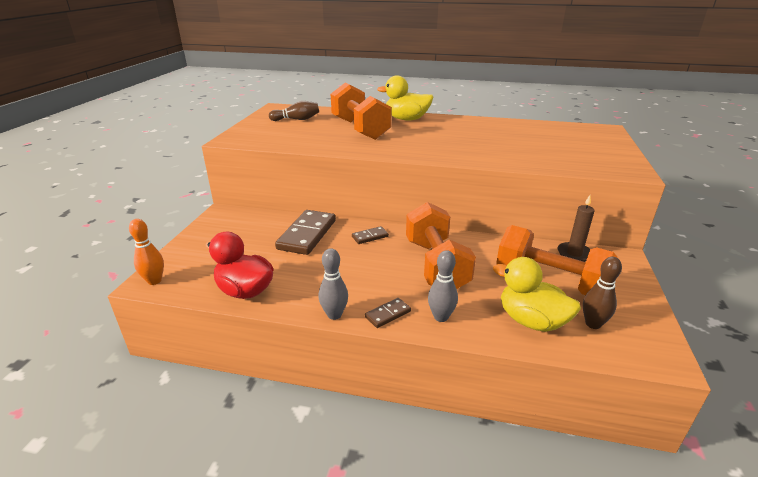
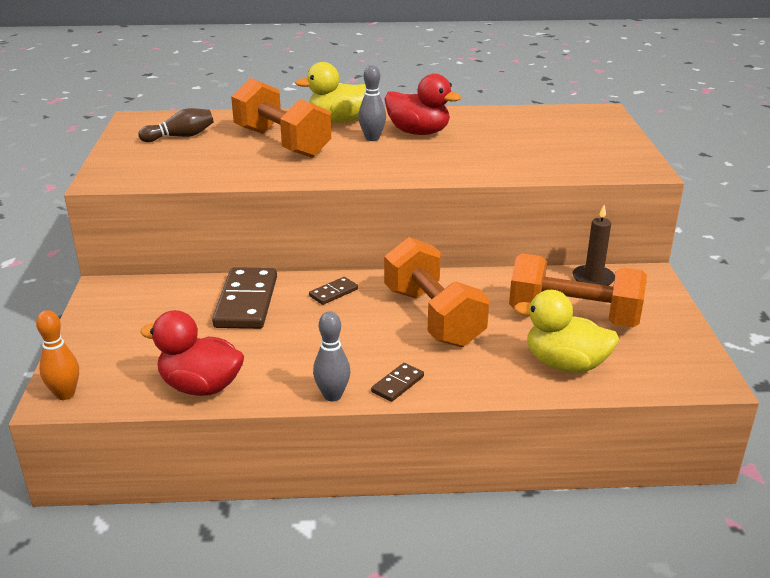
camera: 15 degrees left, 0 degrees up
(441, 317) = (461, 377): grey bowling pin -> grey bowling pin (372, 138)
(459, 131) = (418, 132): none -> red duck
(593, 324) = (632, 356): brown bowling pin -> none

